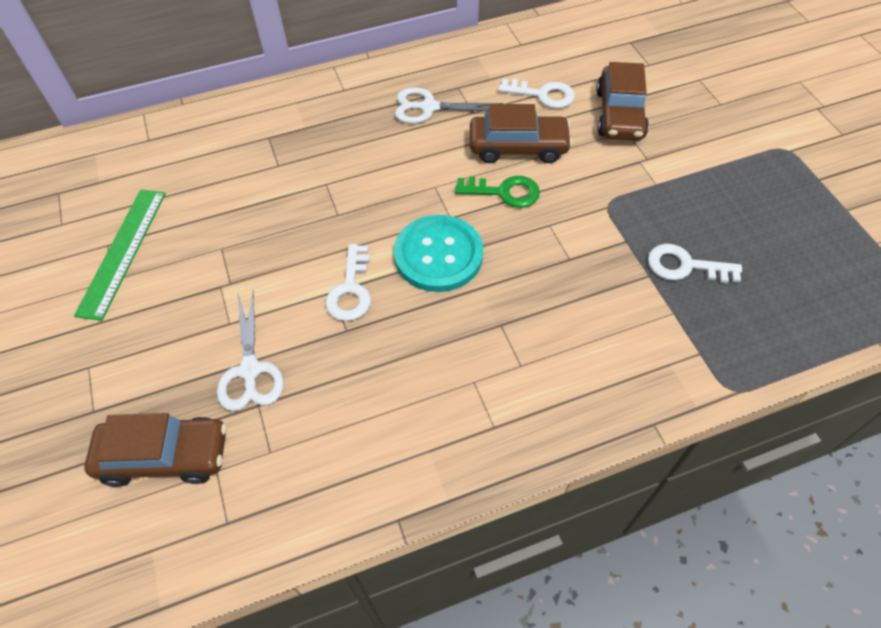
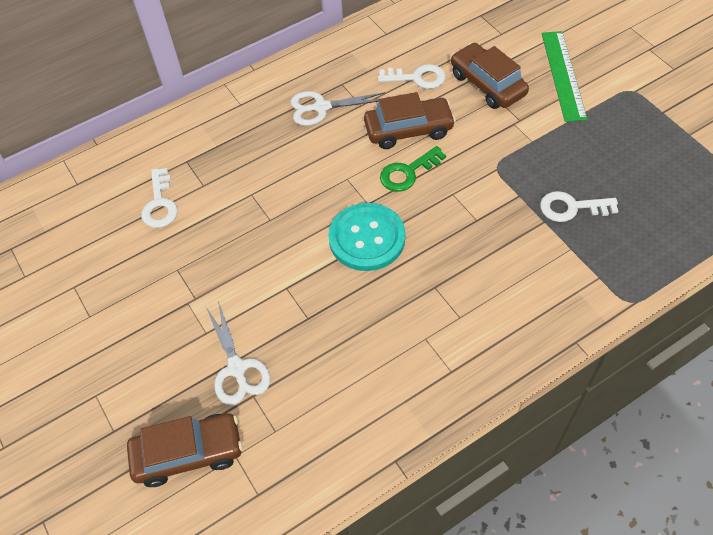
camera: 10 degrees left, 0 degrees up
(123, 251) = (90, 289): green ruler -> green ruler (563, 75)
(350, 290) = (301, 283): white key -> white key (160, 204)
(504, 192) = (407, 172): green key -> green key turned 150 degrees clockwise
(619, 114) = (487, 84): brown car -> brown car turned 150 degrees clockwise

